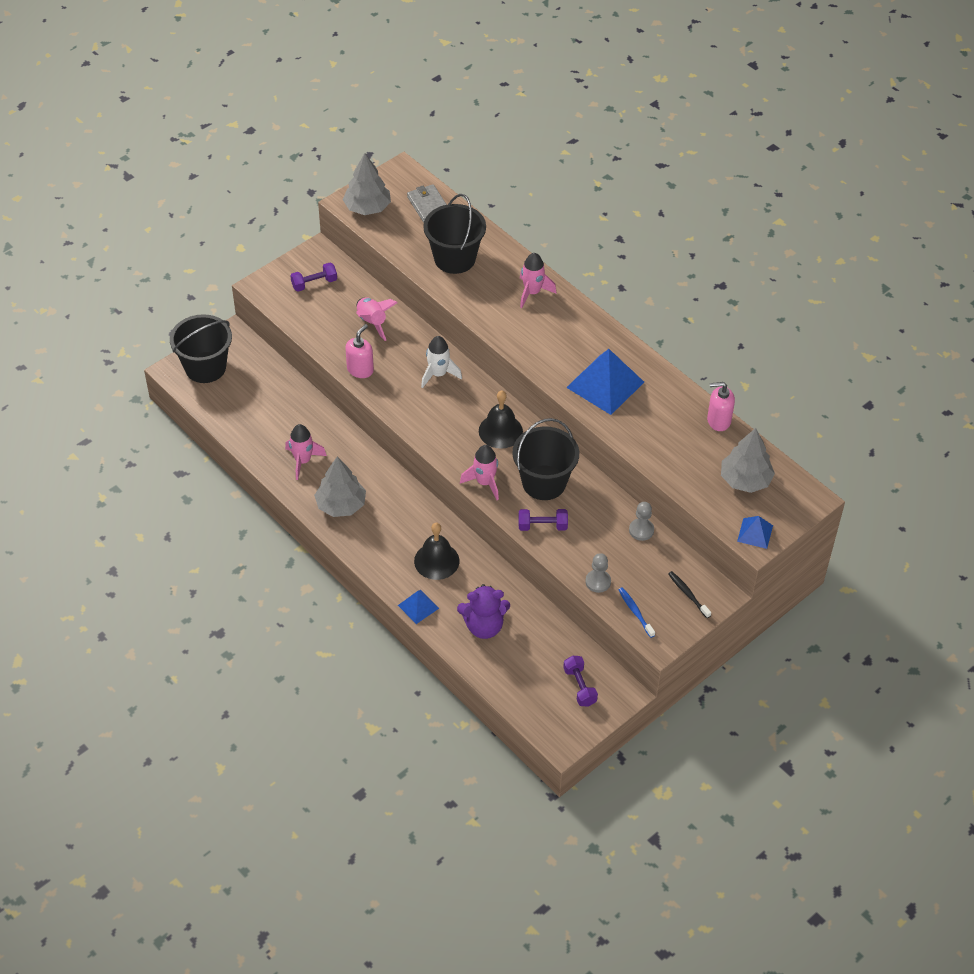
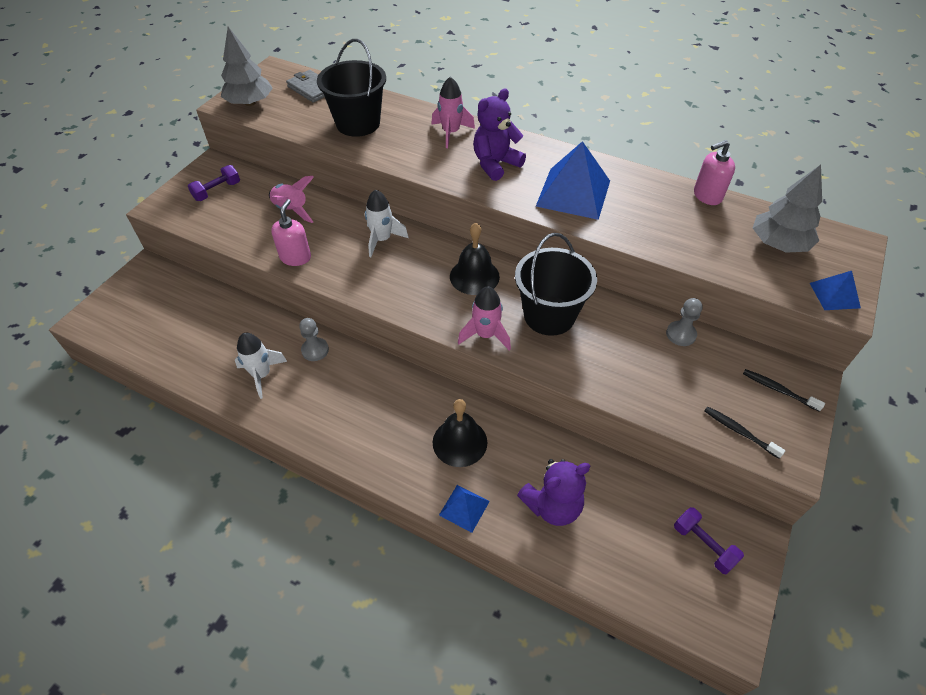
camera: 20 degrees left, 0 degrees up
(205, 367) = (121, 308): black bucket -> none
(303, 461) = (261, 375): pink rocket -> white rocket
(341, 505) = (323, 411): grey tree -> none
(542, 526) = (575, 363): purple dumbbell -> none
(554, 337) = (495, 164): none -> purple teddy bear
(598, 582) = (675, 409): grey pawn -> grey pawn (315, 350)
(635, 612) = (739, 432): blue toothbrush -> black toothbrush

